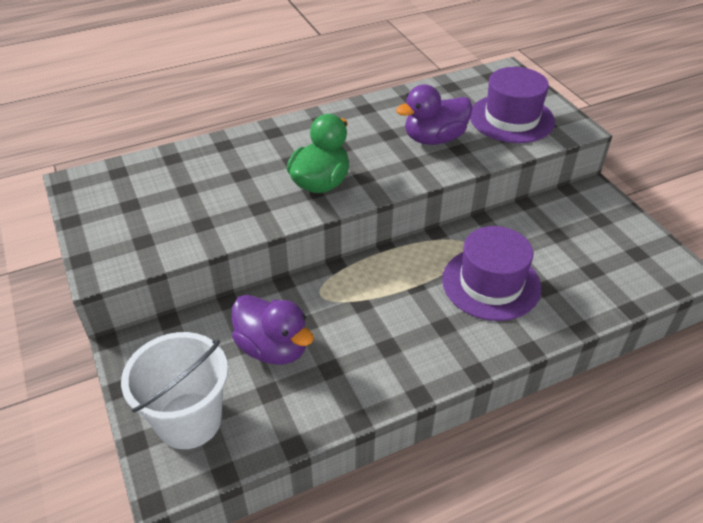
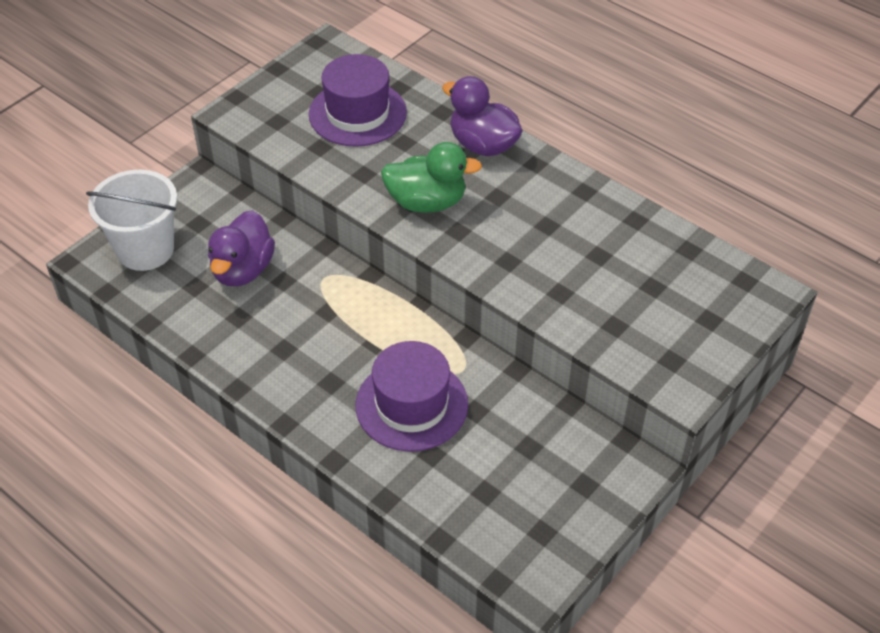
camera: 65 degrees right, 5 degrees up
(434, 139) = (564, 265): purple duck -> purple duck (483, 145)
(511, 118) = (658, 323): purple hat -> purple hat (357, 113)

